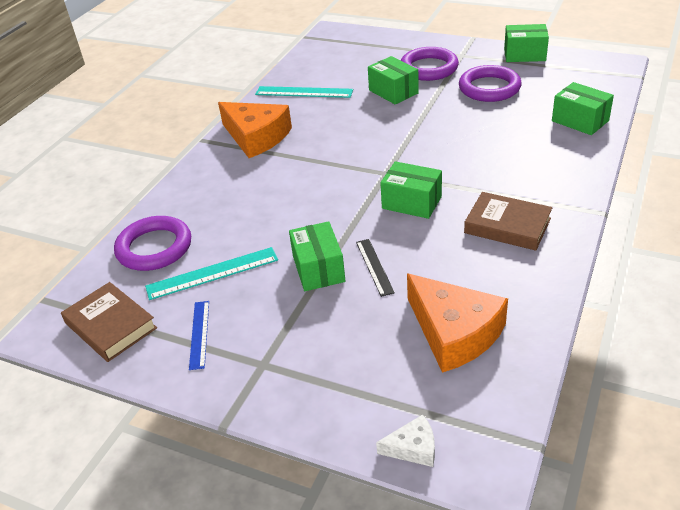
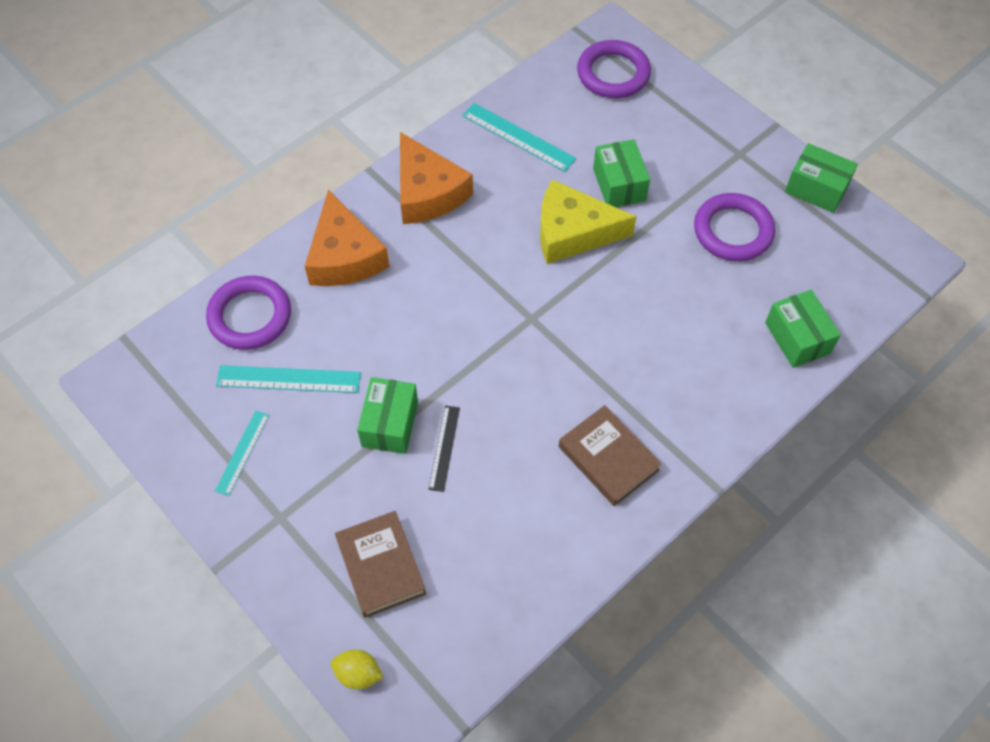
camera: 20 degrees right, 20 degrees up
(111, 326) = (169, 402): brown book -> brown book (381, 566)
(199, 334) = (242, 452): blue ruler -> turquoise ruler
(380, 123) = (573, 232): none -> yellow cheese
(411, 202) = (532, 376): green box -> none
(413, 448) = (358, 674): white cheese -> yellow lemon
(429, 68) = (686, 160): purple ring -> purple ring (613, 73)
(454, 332) = (469, 568): orange cheese -> orange cheese (344, 256)

